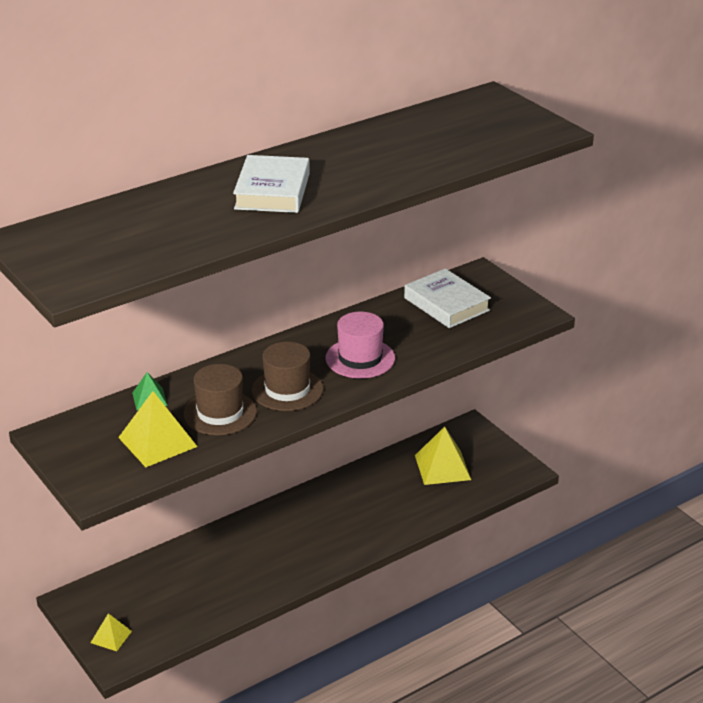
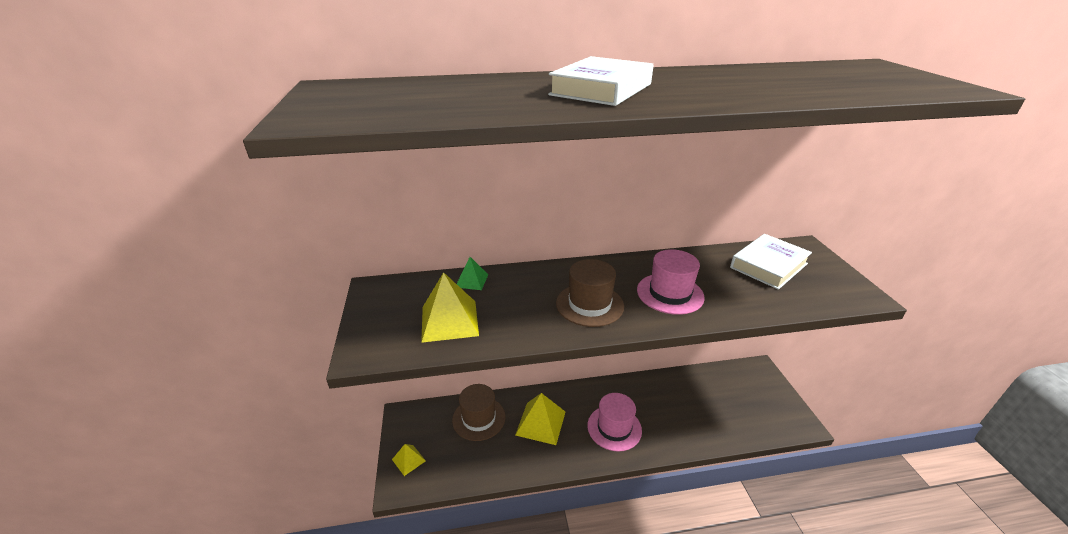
camera: 25 degrees right, 0 degrees up
(220, 413) = (519, 309): brown hat -> brown hat (479, 418)
(329, 535) = (614, 428): none -> pink hat
(442, 467) = (728, 397): yellow pyramid -> yellow pyramid (541, 423)
(446, 304) = (768, 266): white book -> white book turned 60 degrees clockwise

